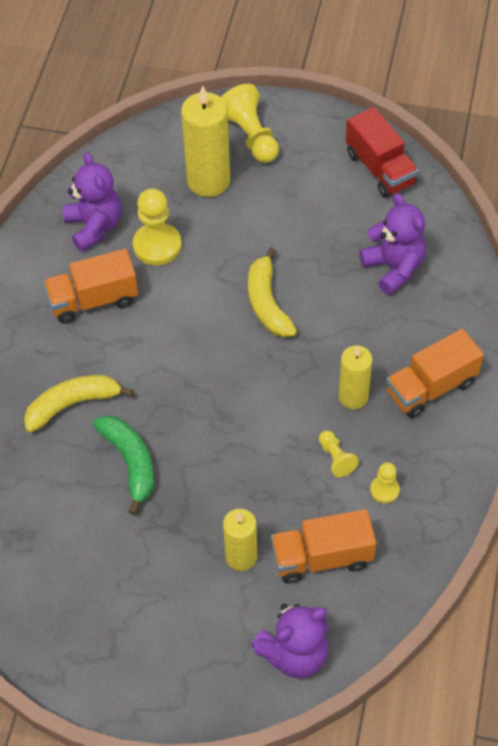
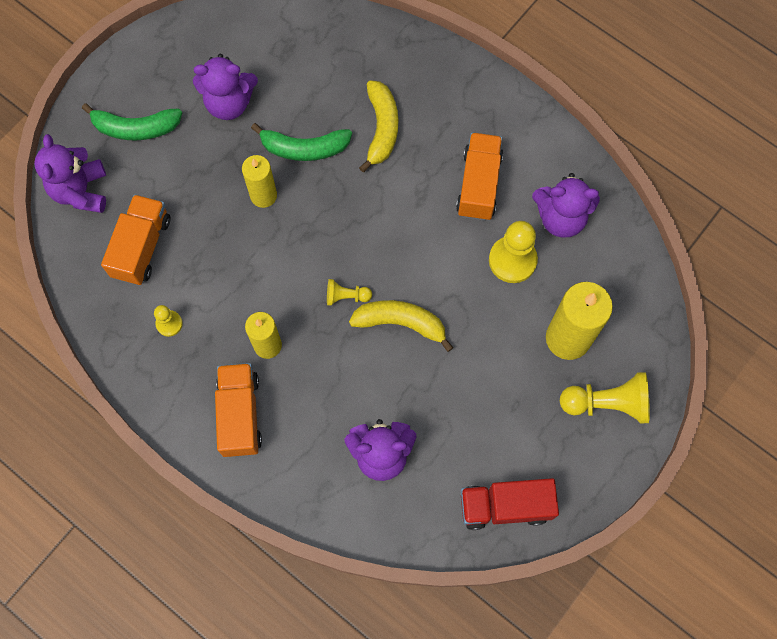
camera: 115 degrees right, 15 degrees up
(112, 559) = (229, 103): none -> purple teddy bear
(190, 638) = (136, 128): none -> green banana
(241, 557) = (177, 191): yellow candle -> yellow candle (263, 195)
(336, 458) = (219, 301): yellow pawn -> yellow pawn (346, 296)

